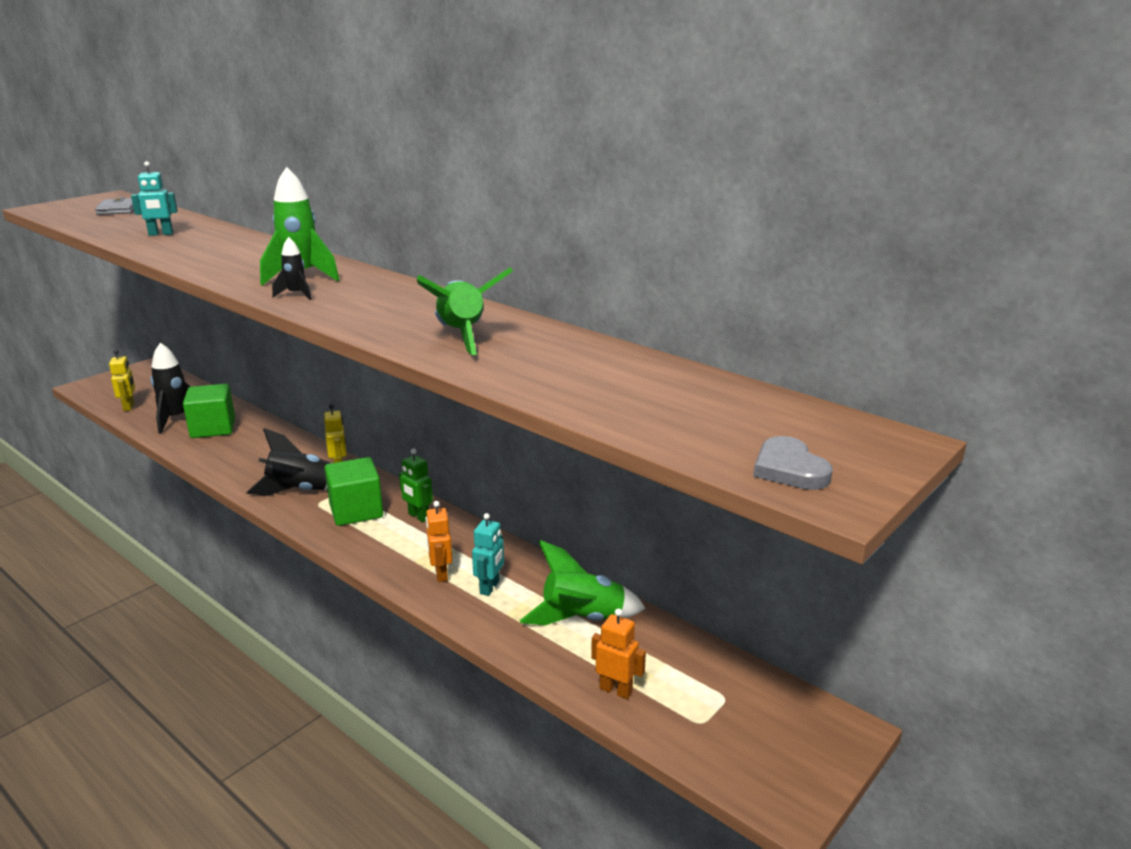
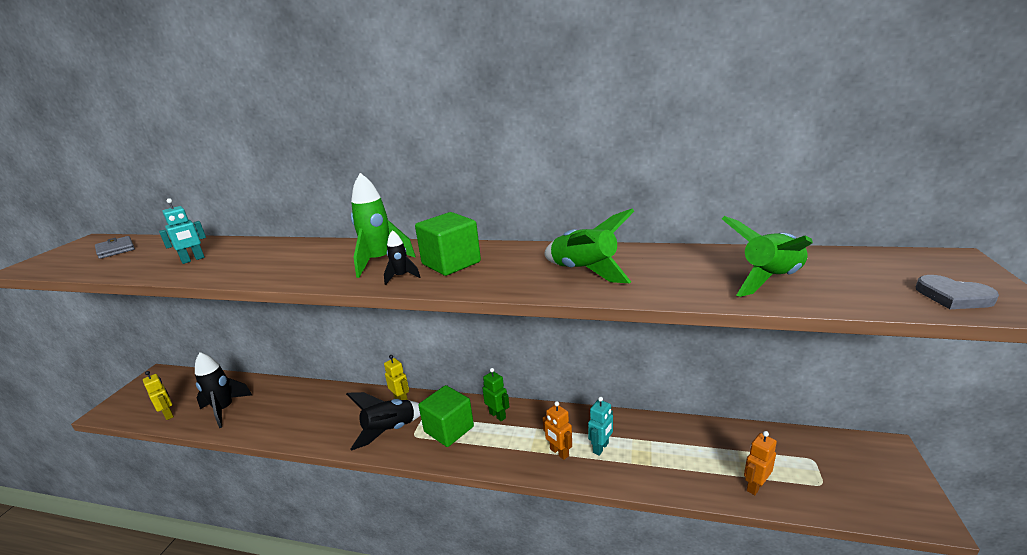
camera: 25 degrees left, 0 degrees up
(213, 428) = (266, 406): green cube -> green cube (451, 263)
(418, 516) = (497, 415): green robot -> green robot turned 150 degrees counterclockwise
(490, 587) = (601, 448): turquoise robot -> turquoise robot turned 45 degrees clockwise
(582, 619) = (679, 444): green rocket -> green rocket (770, 280)
(616, 690) = (755, 486): orange robot -> orange robot turned 45 degrees counterclockwise

